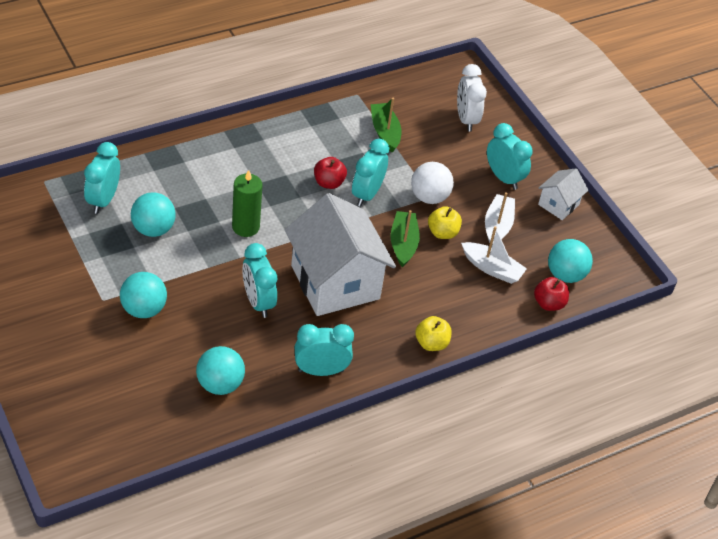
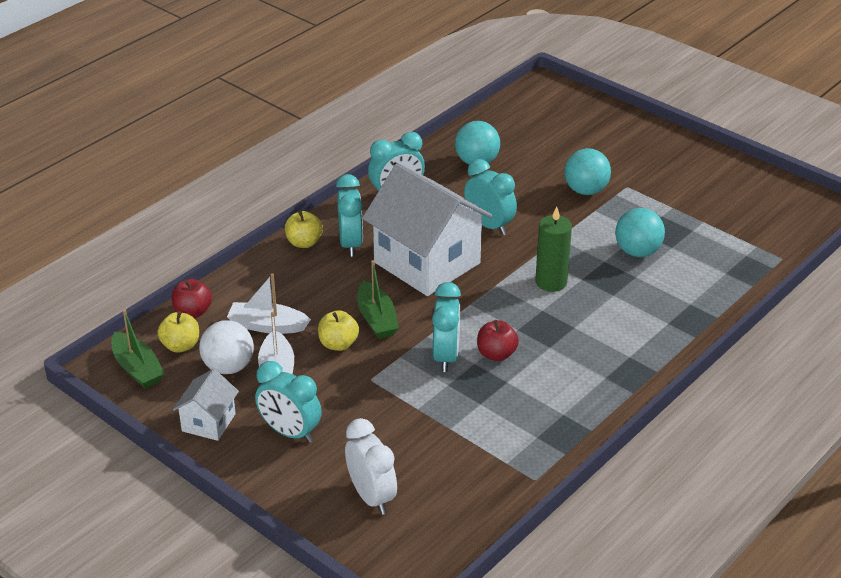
camera: 165 degrees right, 10 degrees down
(103, 200) = (709, 260): turquoise clock -> turquoise clock (351, 244)
(385, 132) = (468, 438): green boat -> green boat (137, 368)
(429, 197) = (372, 377): white ball -> white ball (228, 367)
(565, 275) = (180, 346): turquoise ball -> yellow apple

